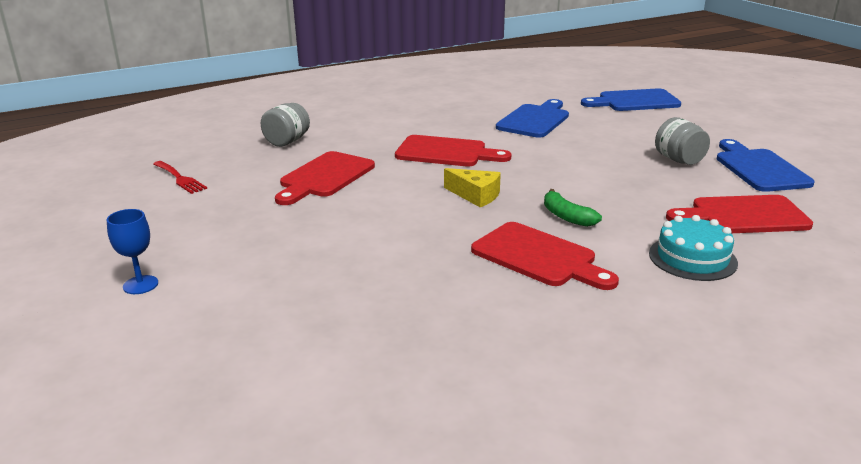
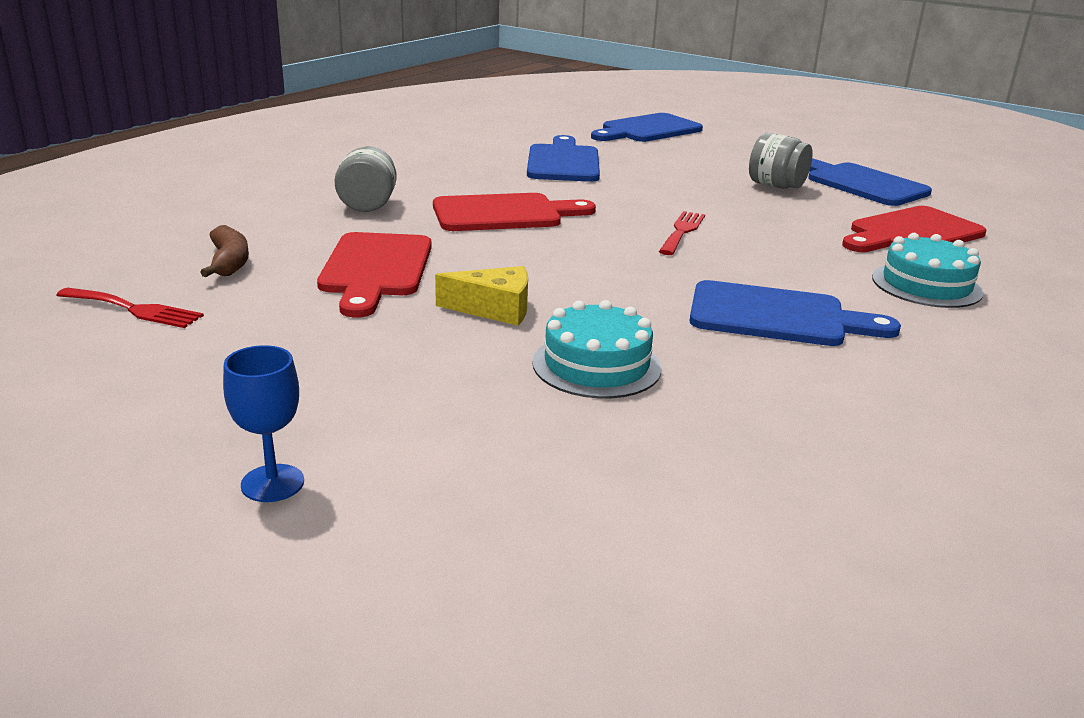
camera: 30 degrees left, 0 degrees up
(253, 159) = (229, 262): none -> brown banana
(287, 141) = (253, 230): grey jar -> grey jar (368, 204)
(377, 262) = (596, 365): none -> turquoise cake
(475, 195) = (610, 259): yellow cheese -> yellow cheese (494, 309)
(538, 257) = (776, 316): red cutting board -> blue cutting board
(553, 184) = (682, 231): none -> red fork
(566, 216) = (745, 265): green banana -> none

